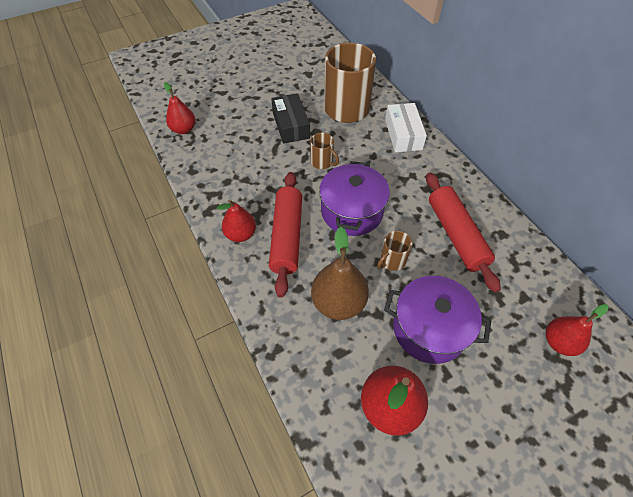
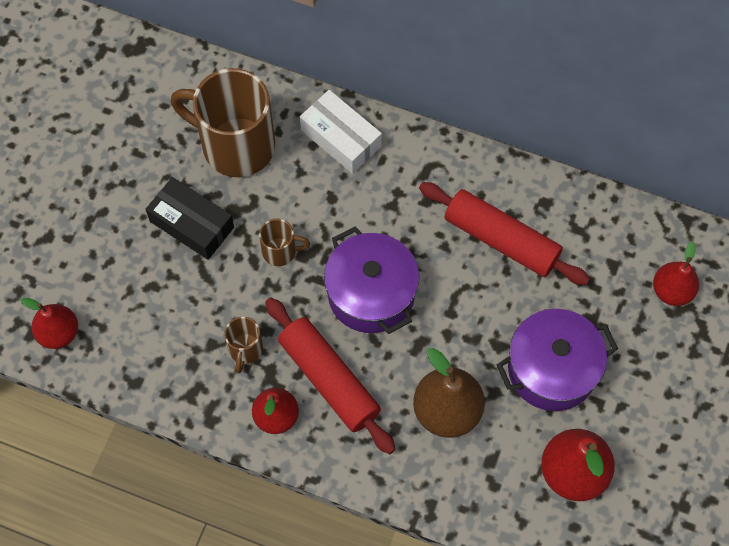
camera: 40 degrees left, 10 degrees up
(392, 261) = (461, 322): brown mug -> brown mug (245, 350)

